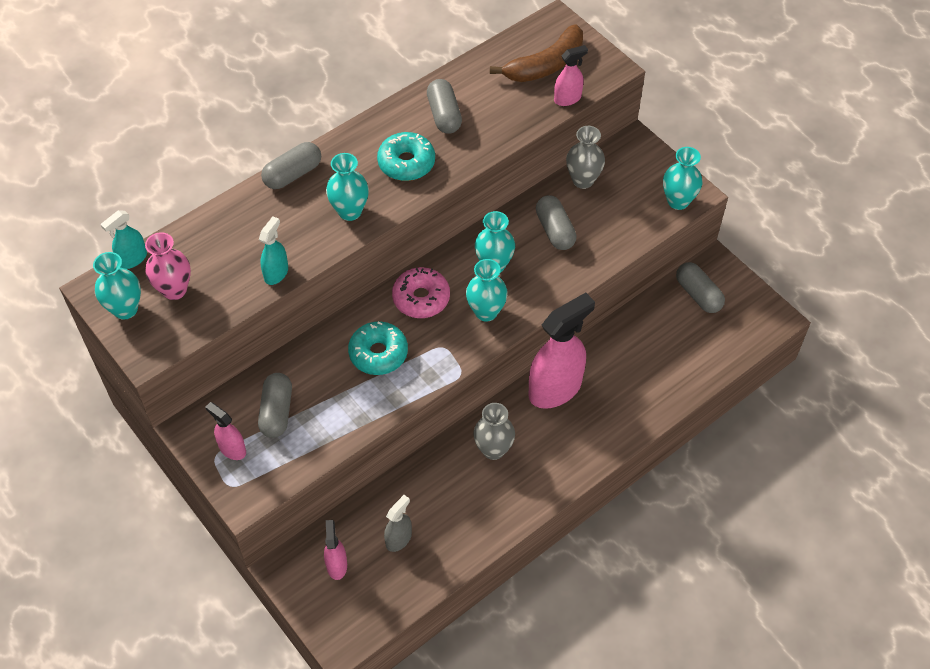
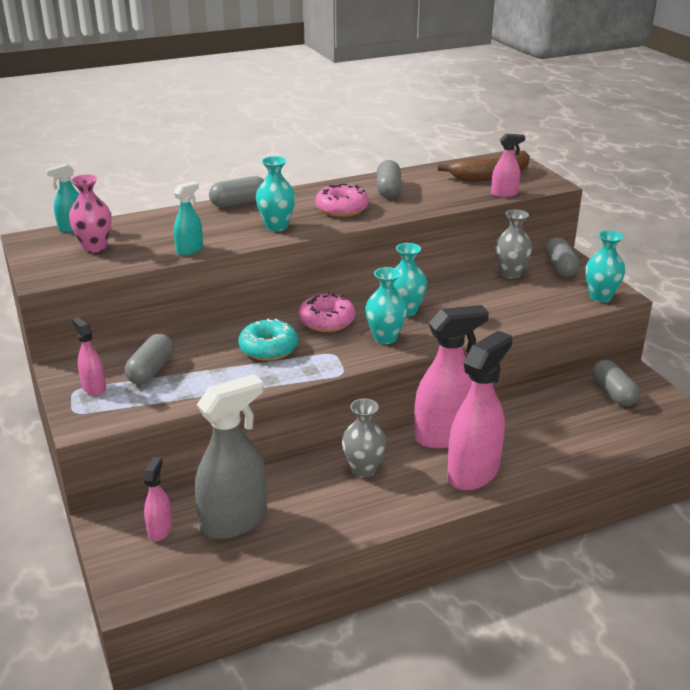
camera: 15 degrees right, 25 degrees down
(125, 309) = (45, 252): turquoise vase -> none
(399, 539) = (234, 521): grey spray bottle -> grey spray bottle, size x2.04
(406, 163) = (342, 209): turquoise donut -> pink donut
(555, 230) = (472, 298): grey capsule -> grey capsule (560, 267)
(592, 430) = (473, 473): none -> pink spray bottle

